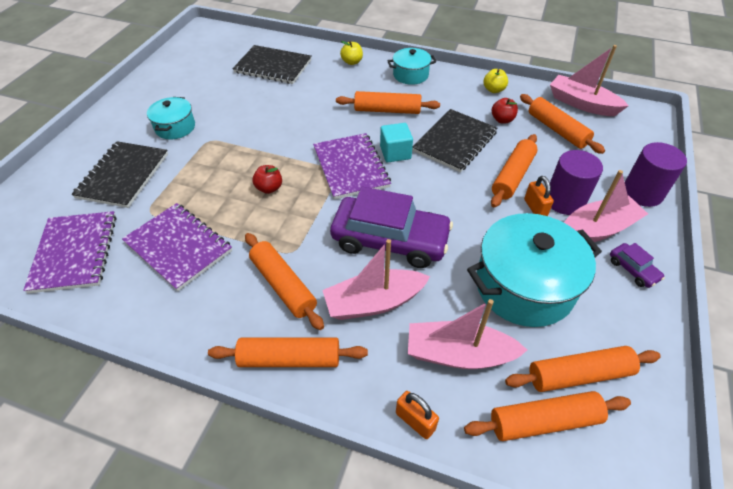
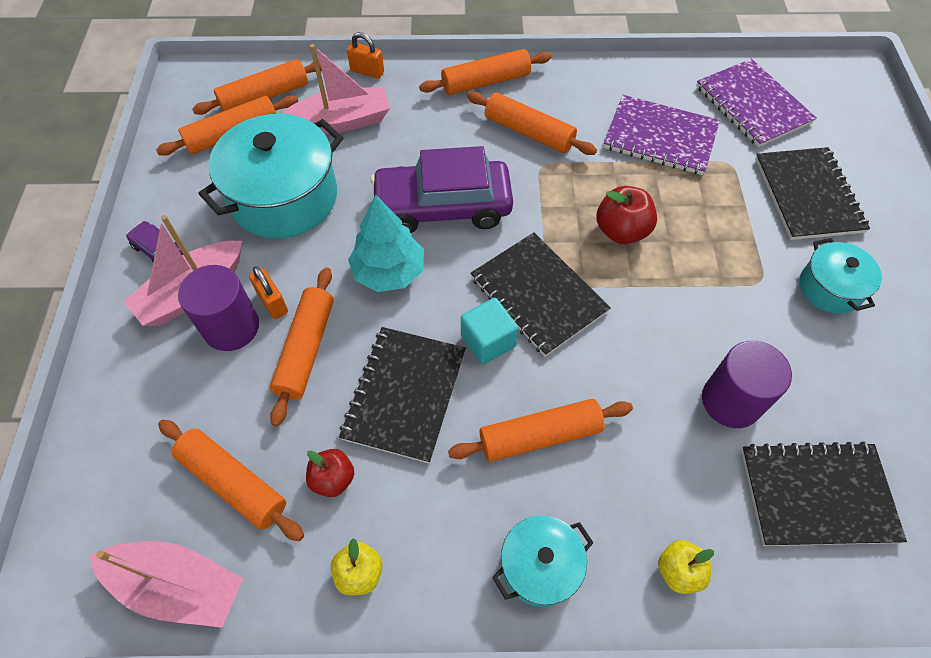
camera: 160 degrees right, 10 degrees up
(269, 188) = (621, 231): red apple -> red apple, size x1.50
(351, 167) = (538, 295): purple notebook -> black notebook
(374, 302) = (433, 141): pink boat -> none
(447, 206) = (389, 272): none -> turquoise tree
(642, 193) = (115, 376): purple cylinder -> purple cylinder (731, 401)

